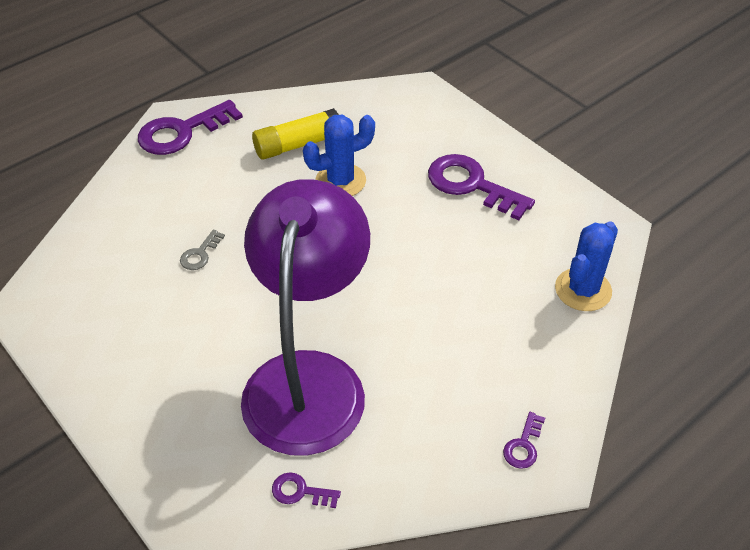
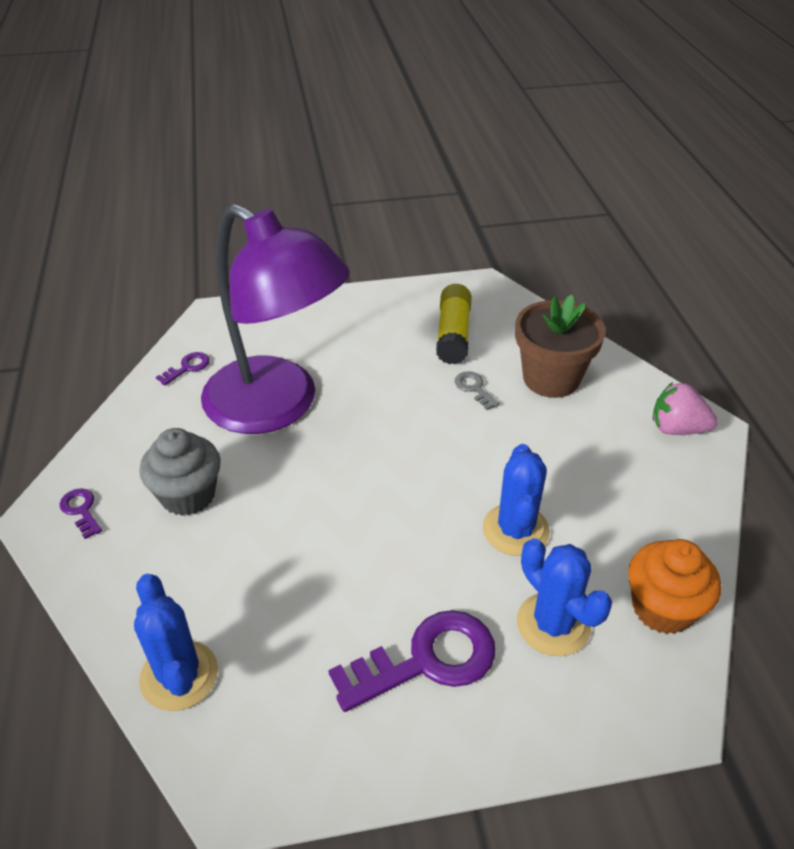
camera: 120 degrees right, 5 degrees down
(158, 212) = (551, 378): none -> brown flower pot
(182, 132) = (677, 429): purple key -> pink strawberry
(298, 145) = (604, 517): yellow glue stick -> yellow glue stick (453, 334)
(354, 106) = (662, 608): none -> orange cupcake
(402, 143) = (553, 624): none -> blue cactus
(451, 379) = (188, 495): none -> grey cupcake

